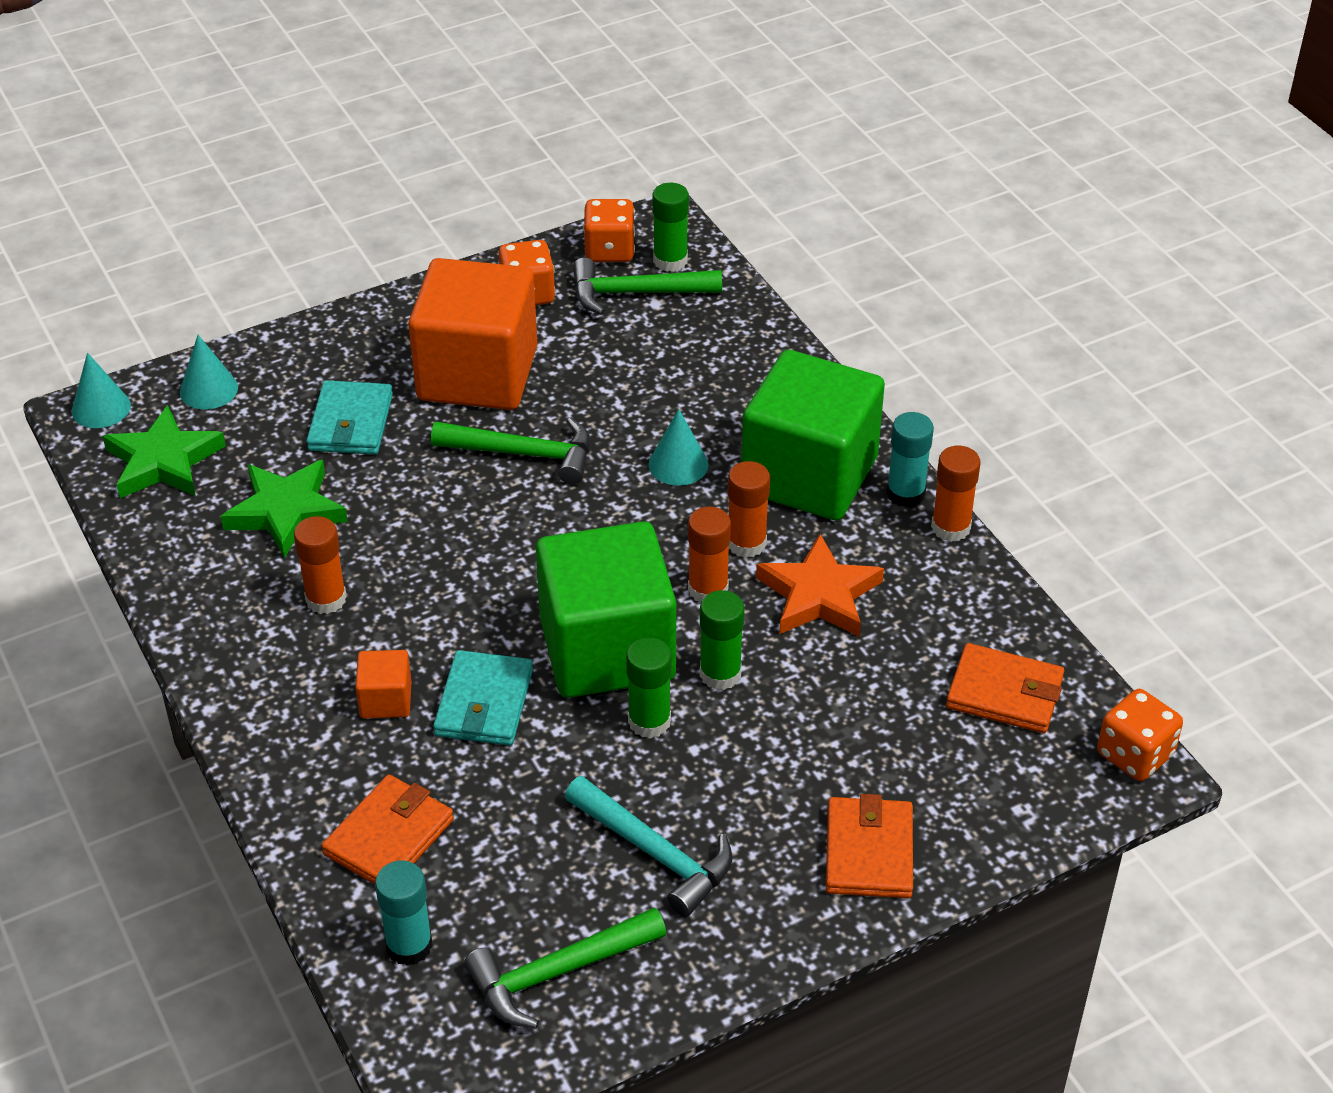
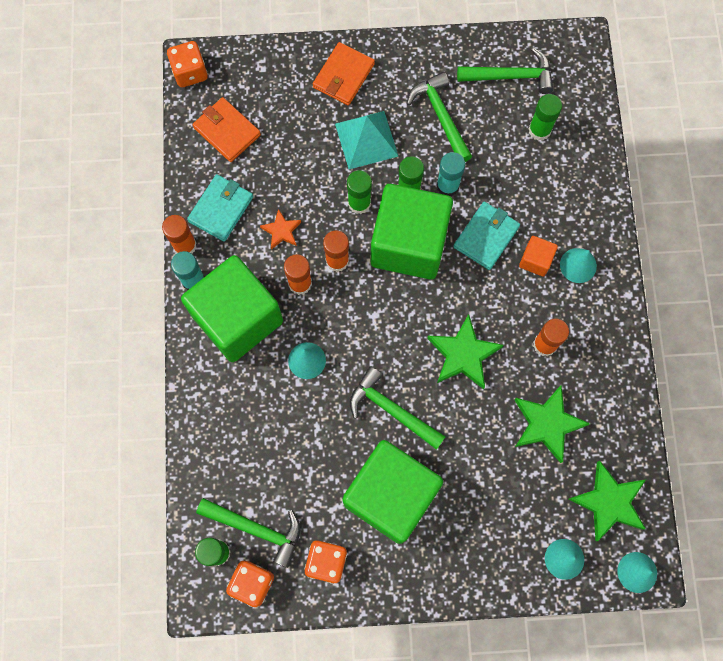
camera: 155 degrees left, 30 degrees up
(310, 718) = (578, 265): none -> turquoise cone
(351, 422) = (485, 485): turquoise wallet -> turquoise wallet (221, 209)
(389, 837) = (561, 177): orange wallet -> none
(409, 945) = (571, 116): turquoise glue stick -> turquoise glue stick (447, 186)
(449, 546) = (463, 354): none -> green star
(461, 899) = (539, 130): none -> green glue stick
(477, 374) = (390, 495): orange cube -> green cube
(655, 853) = (441, 116): turquoise hammer -> green hammer
(765, 767) = (366, 139): none -> turquoise pyramid
(819, 595) = (281, 231): orange star -> orange star, size x0.57

